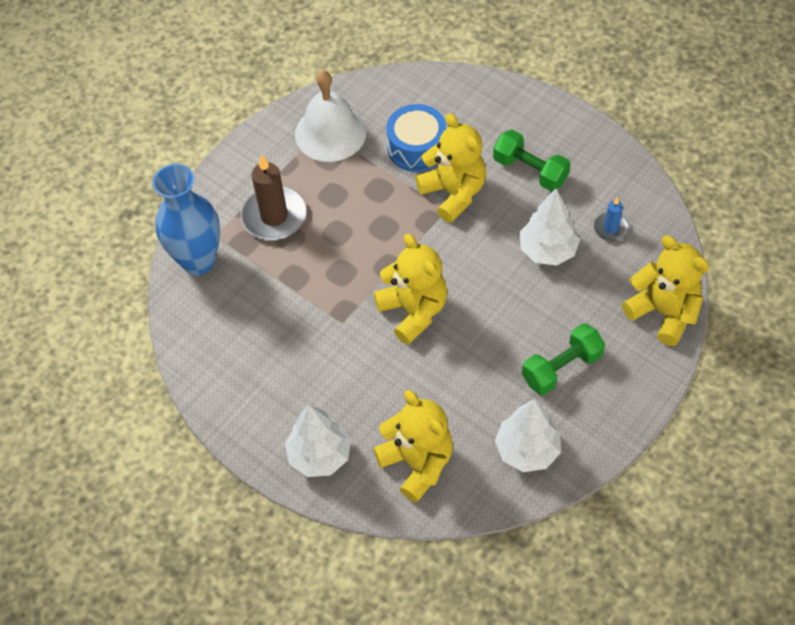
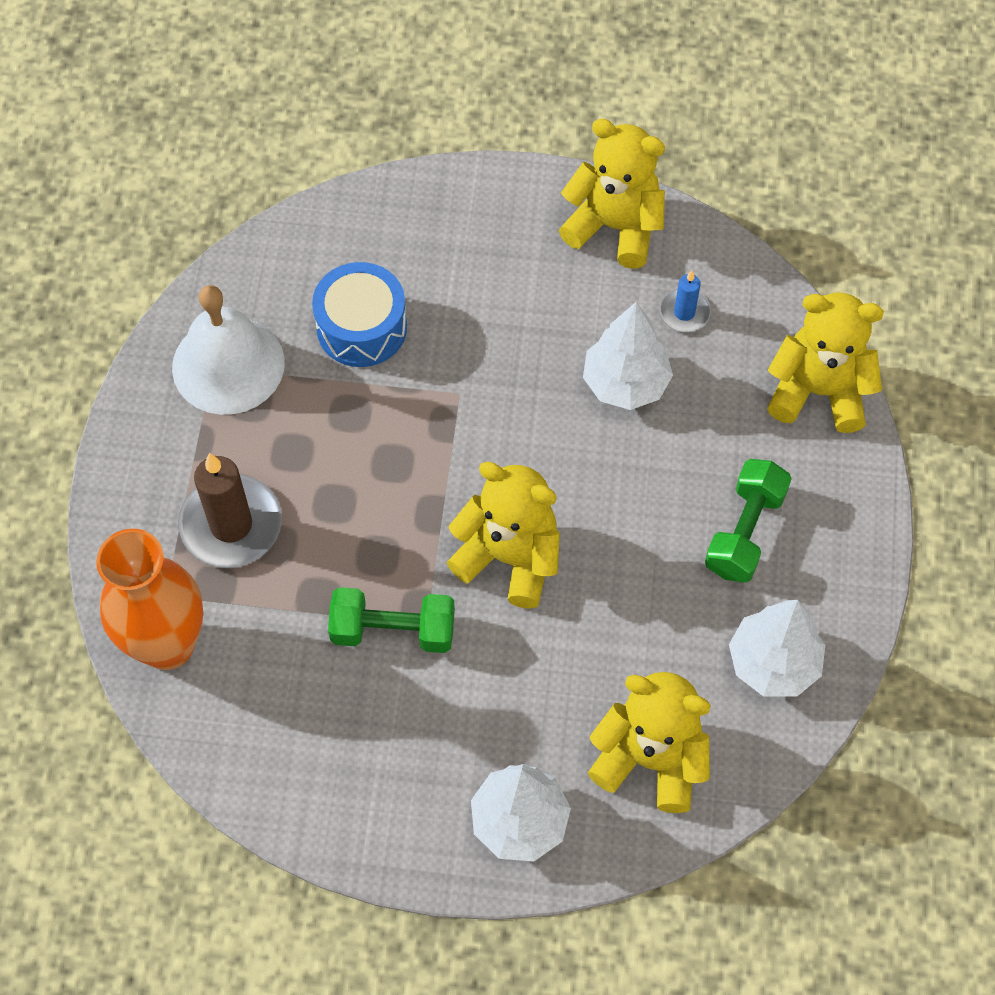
camera: 35 degrees left, 5 degrees up
(198, 261) = (167, 644): blue vase -> orange vase
(453, 193) = (453, 367): yellow teddy bear -> yellow teddy bear (614, 227)
(530, 170) = (532, 285): green dumbbell -> green dumbbell (393, 631)

